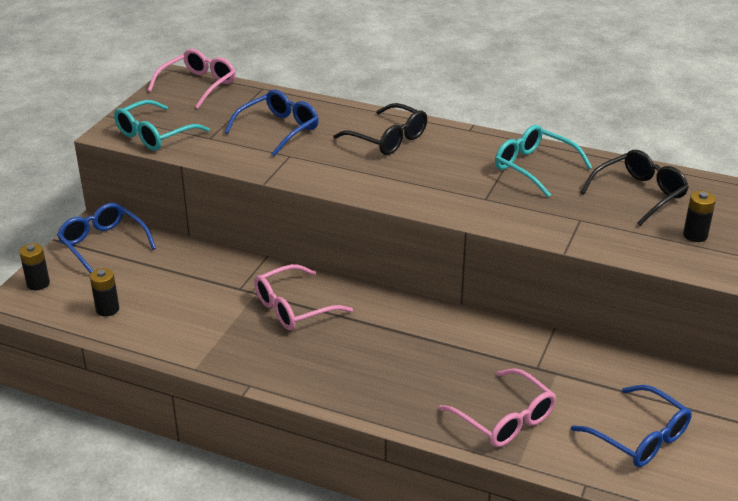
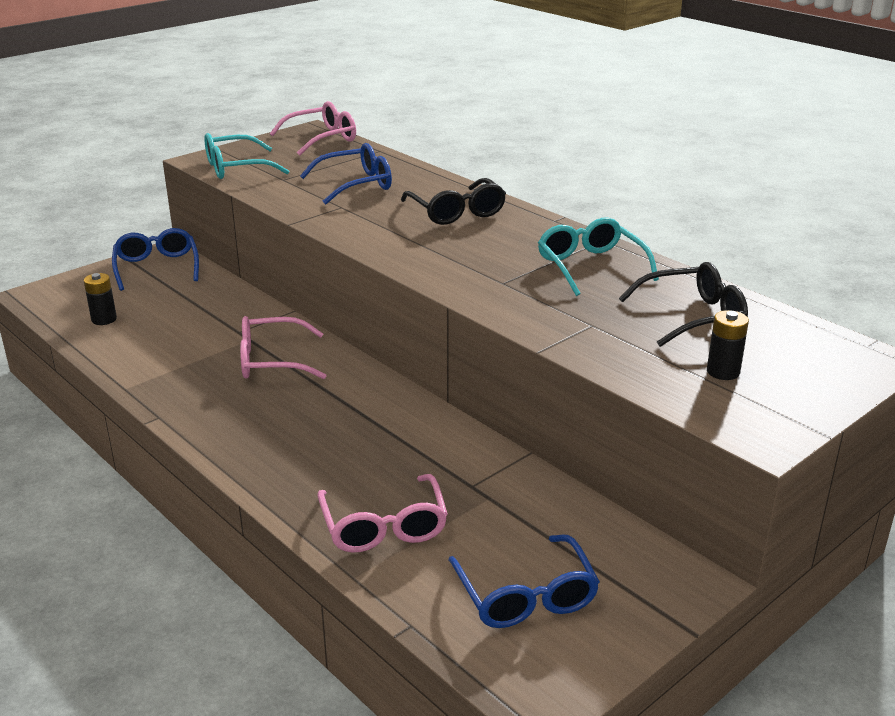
camera: 25 degrees right, 5 degrees down
(38, 284) = (70, 285): black battery -> none

